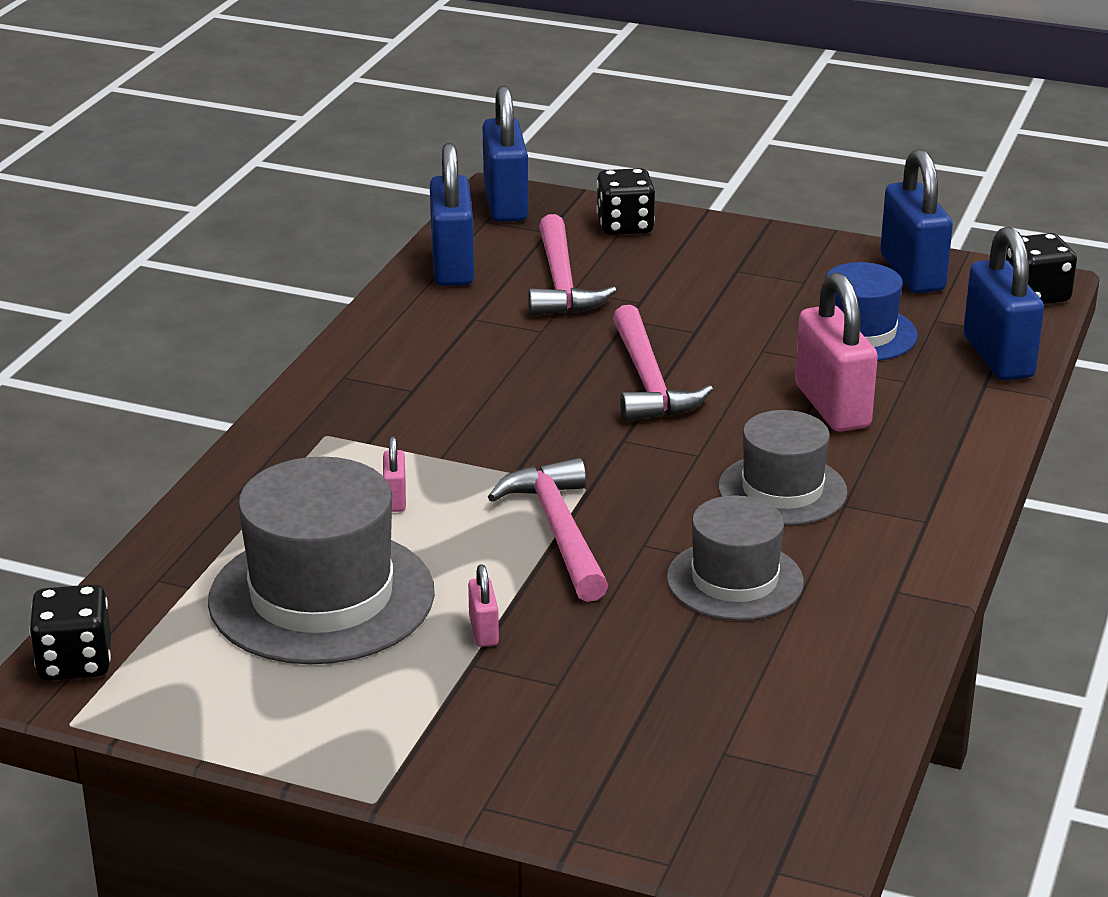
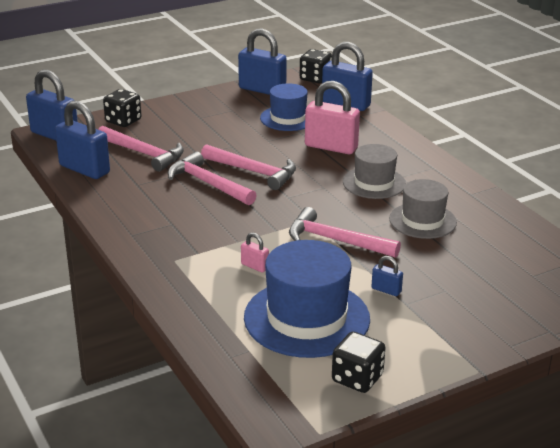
camera: 50 degrees left, 0 degrees up
(75, 662) = (269, 410): black dice -> black dice (357, 378)
(321, 597) = (306, 318): grey hat -> blue hat
(483, 631) = (386, 290): pink padlock -> blue padlock
(558, 364) = (208, 184): none -> pink hammer

